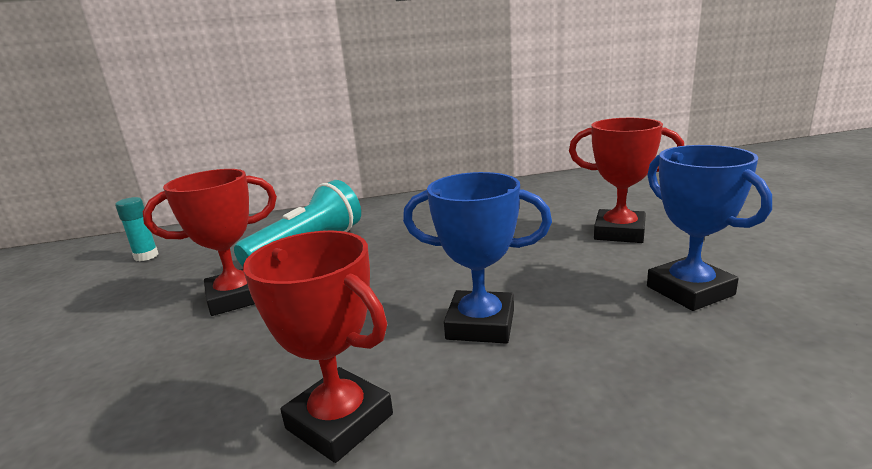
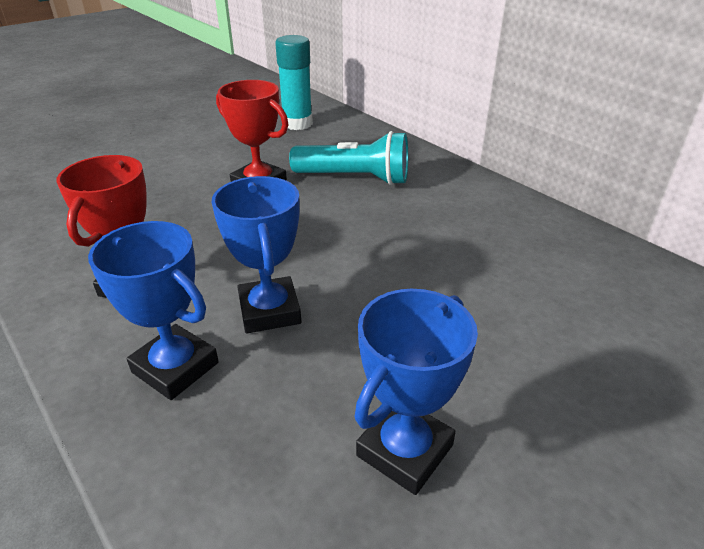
camera: 60 degrees right, 15 degrees up
(146, 256) = (297, 124): turquoise glue stick -> turquoise glue stick, size x1.75
(536, 400) = (175, 367): none -> blue trophy
(619, 232) = (532, 368): red trophy -> none

